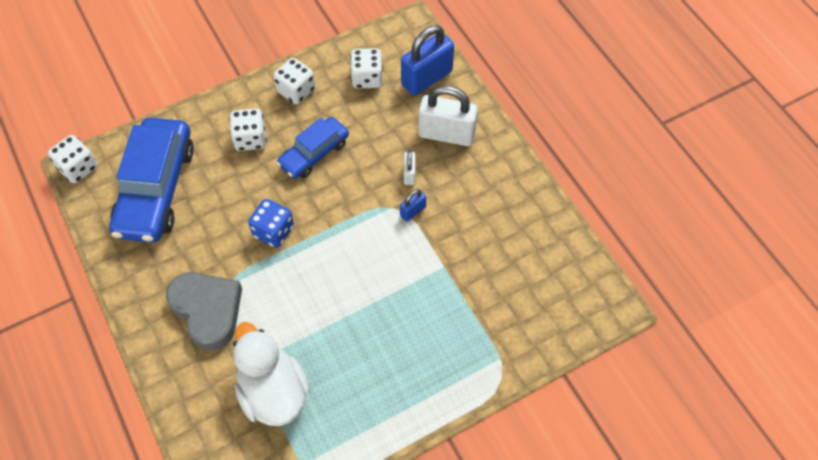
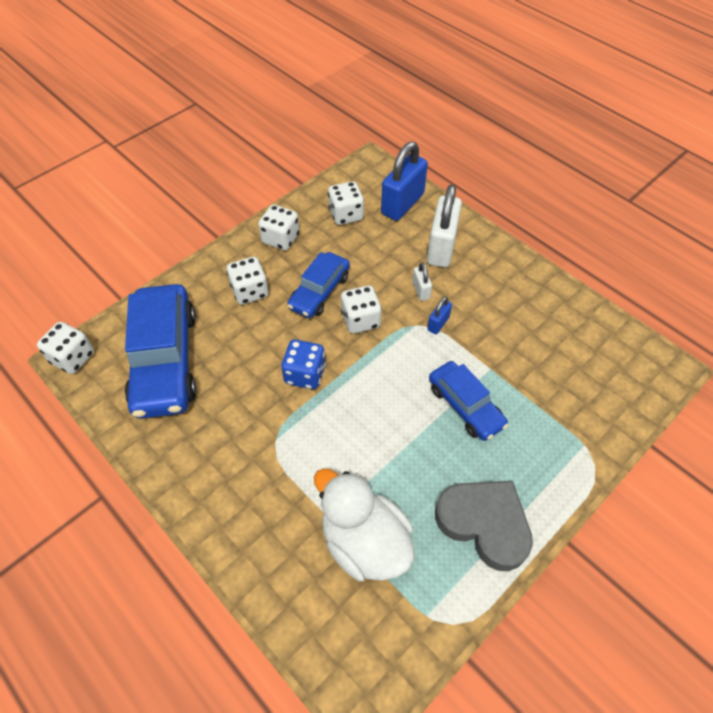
camera: 15 degrees left, 5 degrees down
(207, 310) = (261, 472): grey heart -> grey heart (484, 524)
(342, 191) = (360, 320): none -> white dice
(406, 296) = (465, 406): none -> blue car
(446, 134) = (441, 248): white padlock -> white padlock turned 75 degrees counterclockwise

